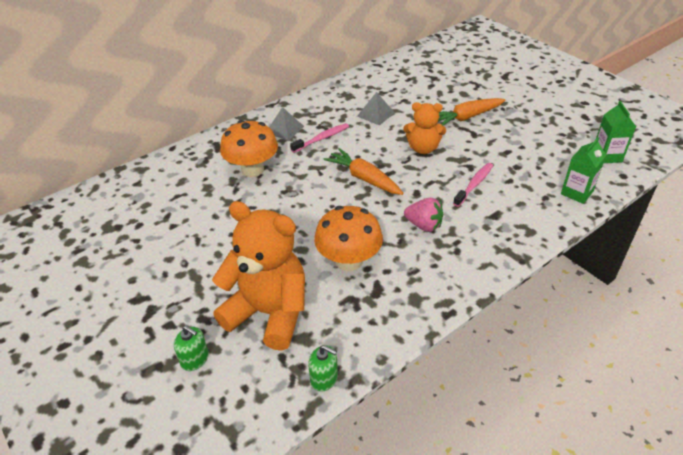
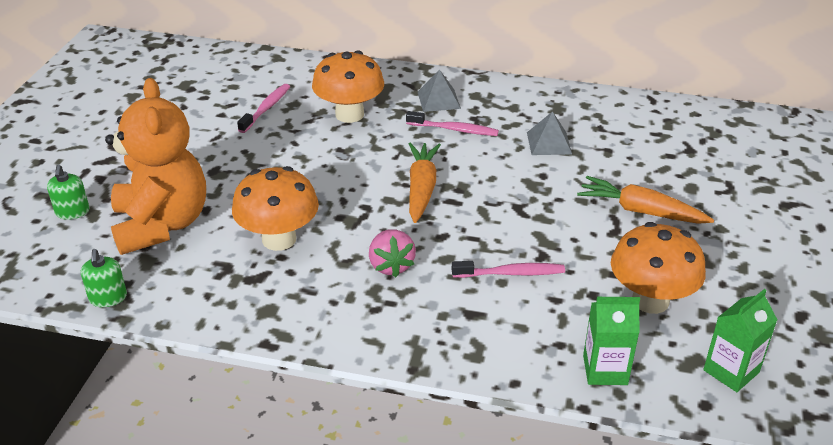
camera: 50 degrees right, 5 degrees down
(196, 201) = (266, 108): none -> pink toothbrush
(423, 148) = (530, 205): orange teddy bear -> none
(537, 151) = (650, 300): none -> orange mushroom

